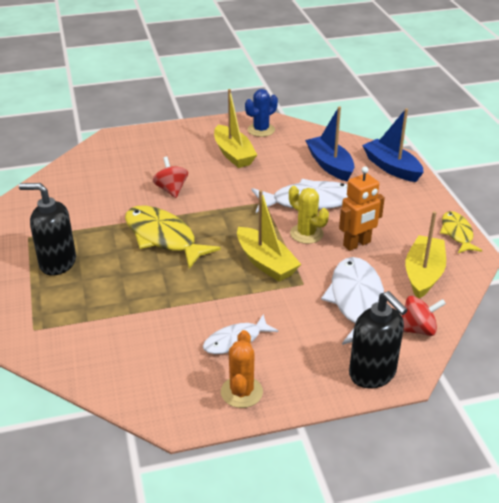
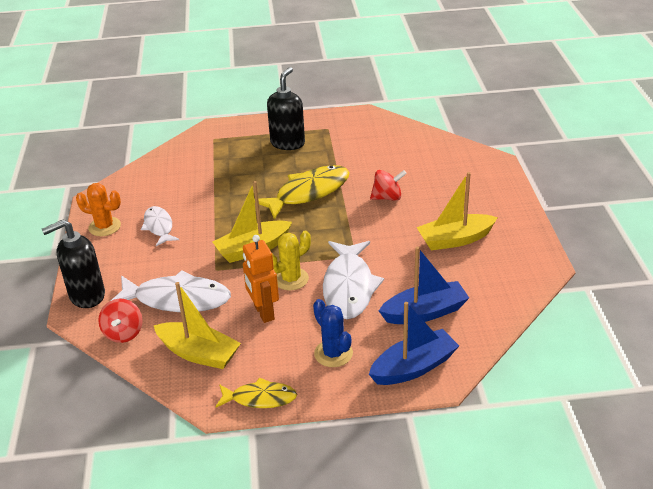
camera: 100 degrees right, 0 degrees up
(261, 130) = (513, 264): blue cactus -> blue cactus (333, 353)

